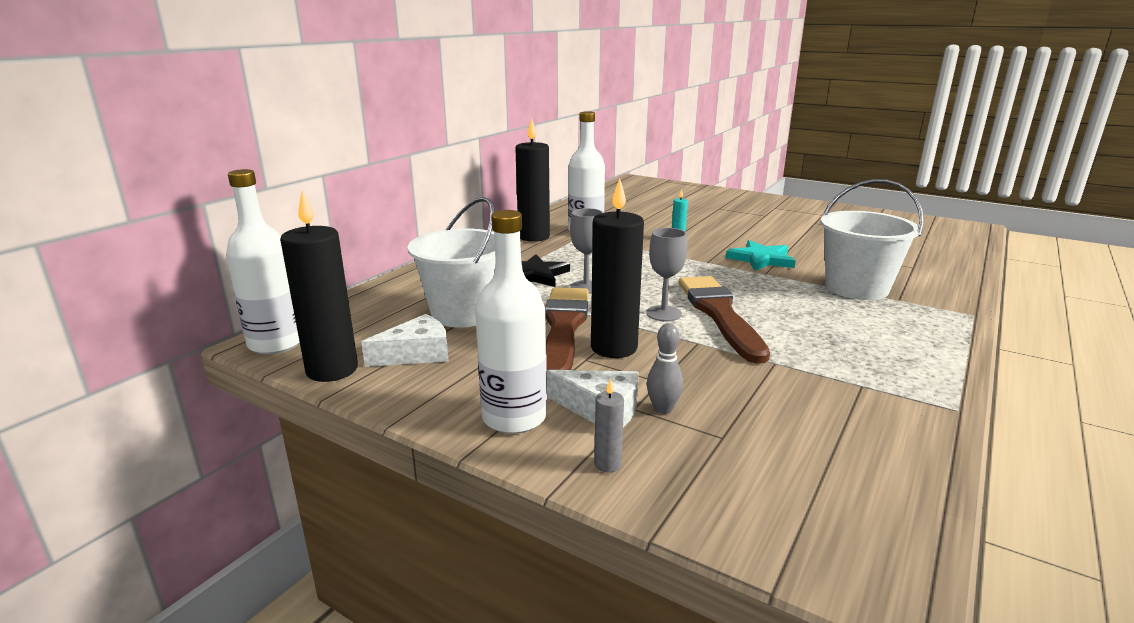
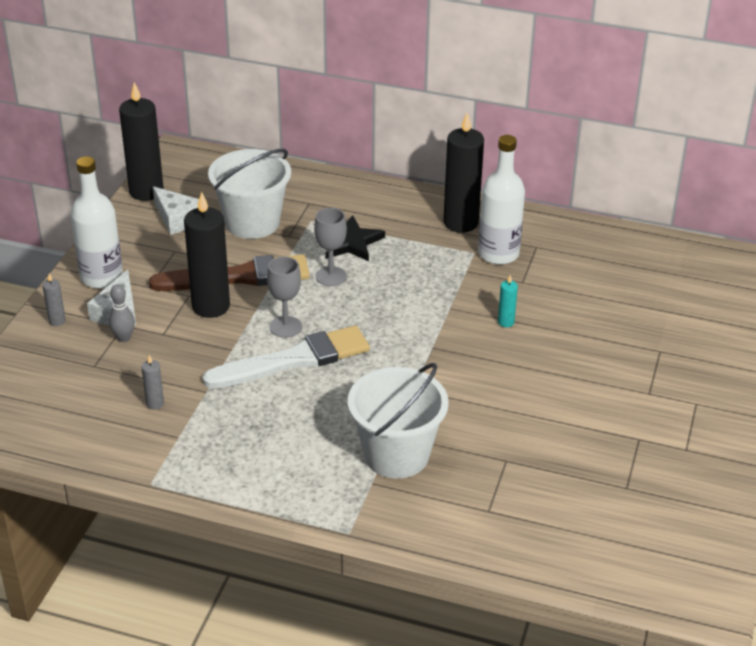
camera: 75 degrees right, 15 degrees up
(276, 343) = (177, 157): white bottle -> none
(720, 314) = (294, 360): brown brush -> white brush
(761, 259) = (460, 387): turquoise star -> none
(801, 396) = (155, 403): none -> grey candle

